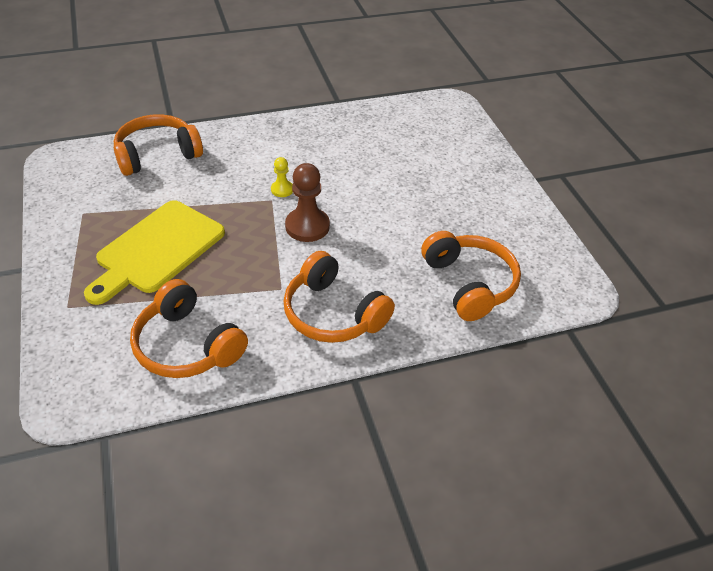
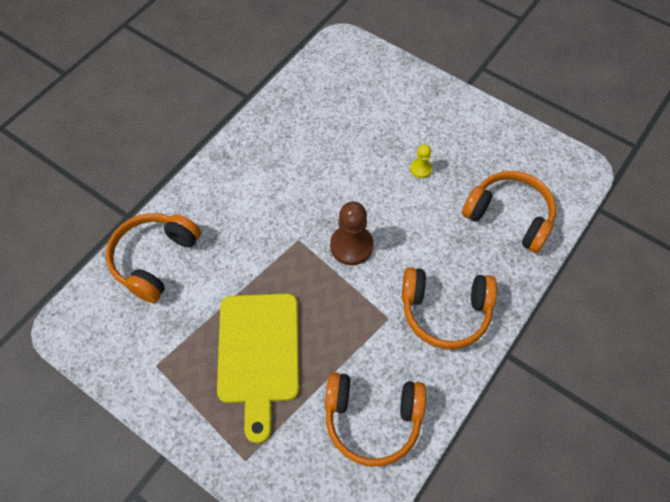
camera: 35 degrees left, 15 degrees up
(282, 189) = (297, 223): yellow pawn -> yellow pawn (420, 169)

